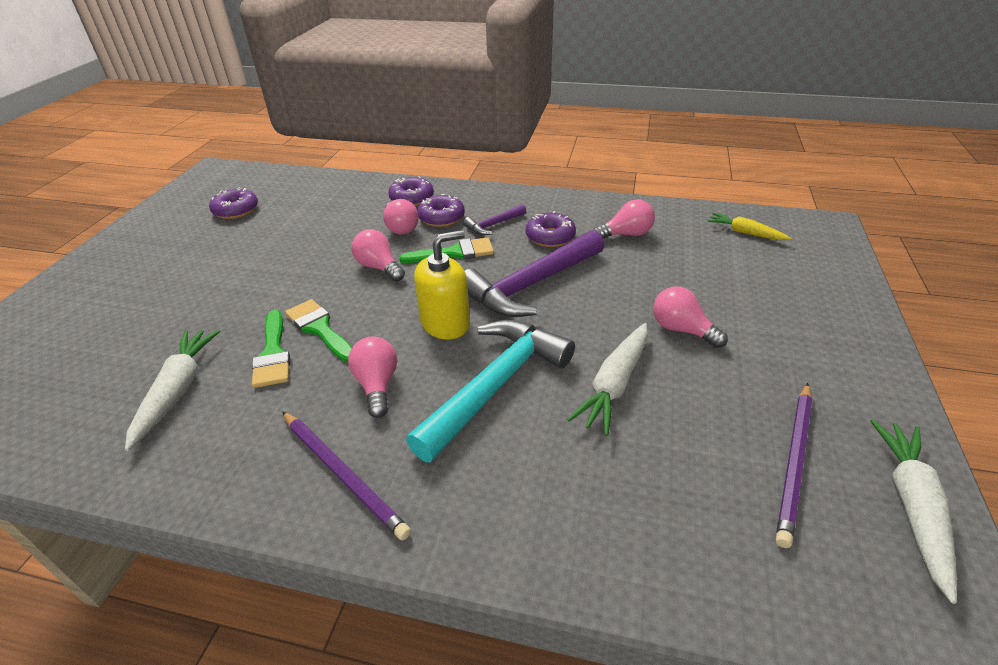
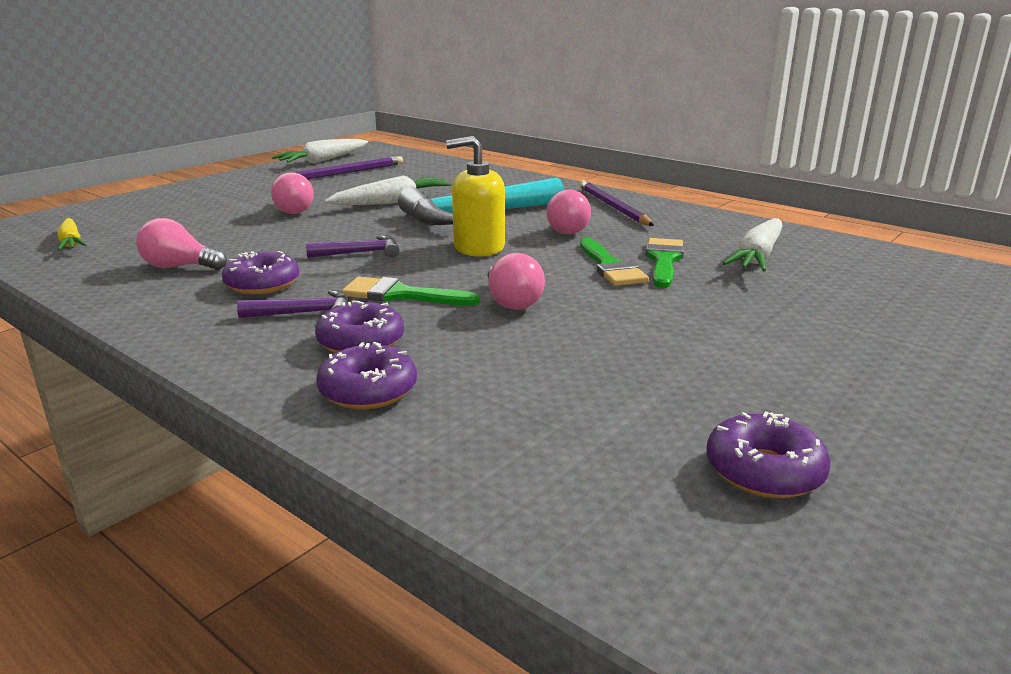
camera: 155 degrees left, 15 degrees down
(400, 228) = (440, 342): pink light bulb -> none
(531, 285) = (360, 253): purple hammer -> purple hammer, size x0.47

